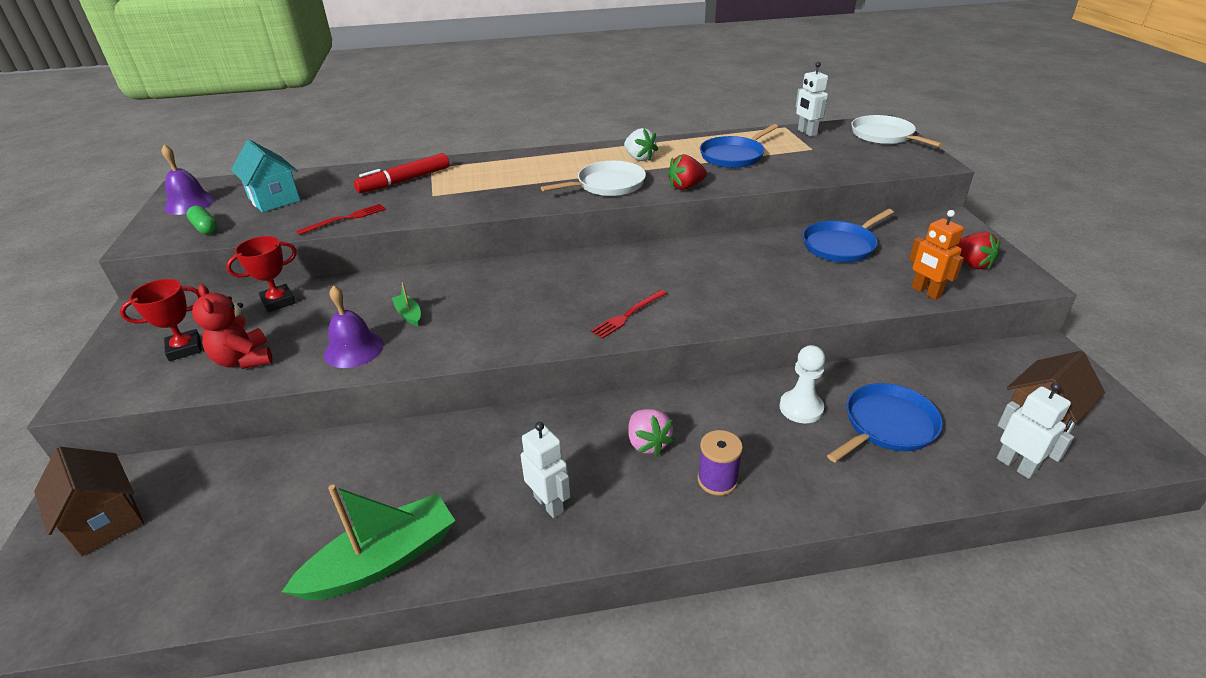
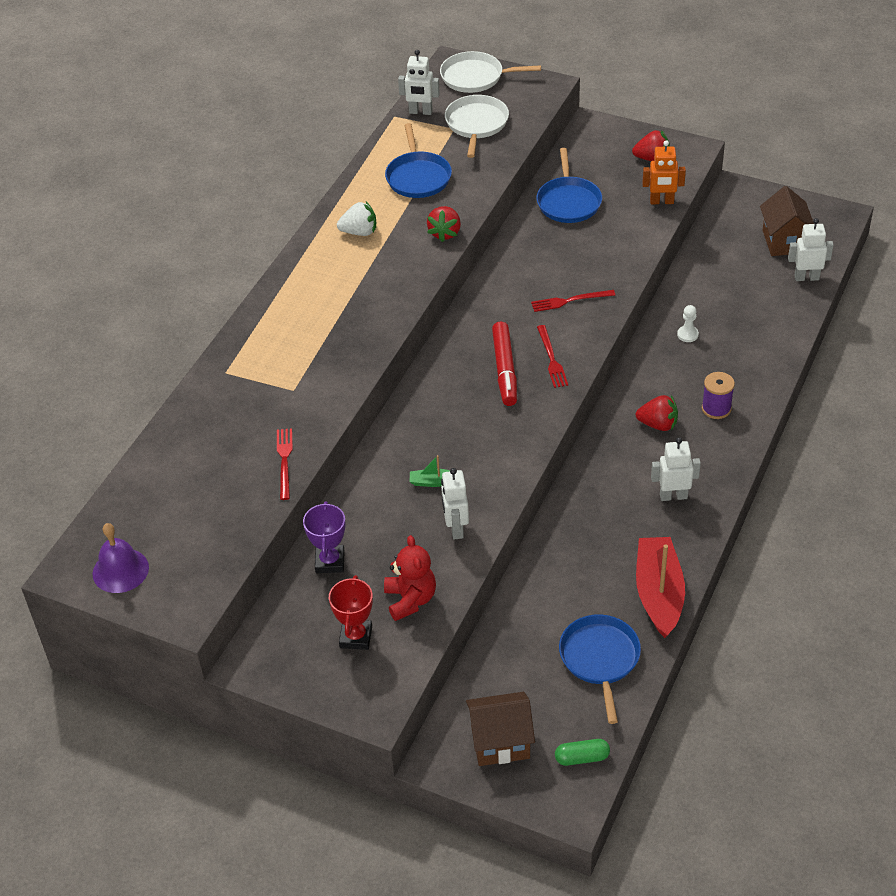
camera: 55 degrees left, 10 degrees up
(205, 228) = (200, 564): green capsule -> green capsule (582, 758)
(244, 360) = (410, 599): red teddy bear -> red teddy bear turned 105 degrees counterclockwise
(274, 199) = (182, 503): turquoise house -> none
(278, 301) = (330, 562): red trophy -> purple trophy
(353, 349) = (455, 528): purple bell -> white robot
(382, 560) = (659, 593): green boat -> red boat
(404, 181) = (238, 399): red marker -> red marker (505, 369)
(607, 185) = (392, 274): white pan -> white pan (476, 124)
(648, 443) = (658, 424): pink strawberry -> red strawberry
(717, 295) = (570, 301): none -> red fork
(801, 408) = (687, 334): white pawn -> white pawn, size x0.63
(887, 425) = (734, 307): blue pan -> blue pan (600, 659)

